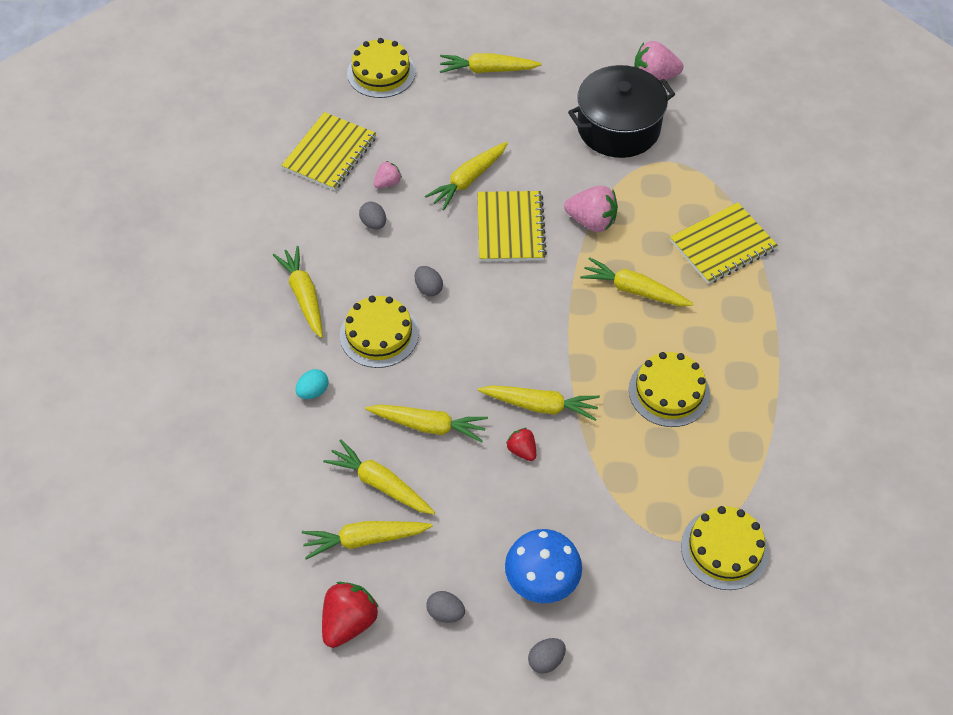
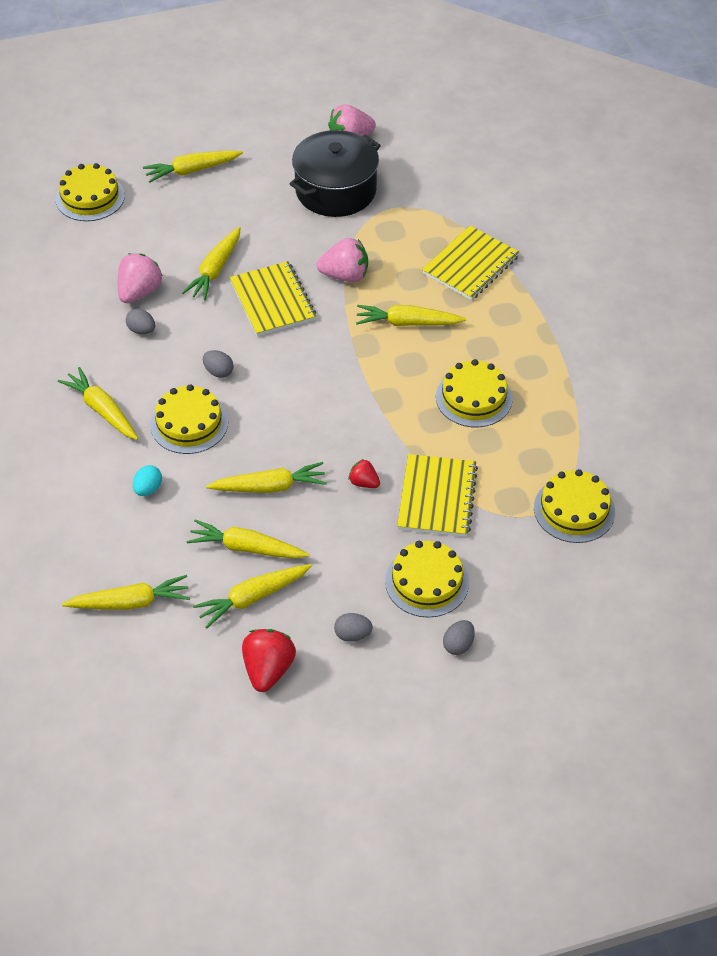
camera: 20 degrees left, 5 degrees down
(330, 153) = (71, 280): yellow notebook -> yellow notebook (437, 497)
(387, 183) = (139, 292): pink strawberry -> pink strawberry, size x1.76
(540, 405) = (364, 441): yellow carrot -> yellow carrot (130, 602)
(542, 579) = (427, 582): blue mushroom -> yellow cake

